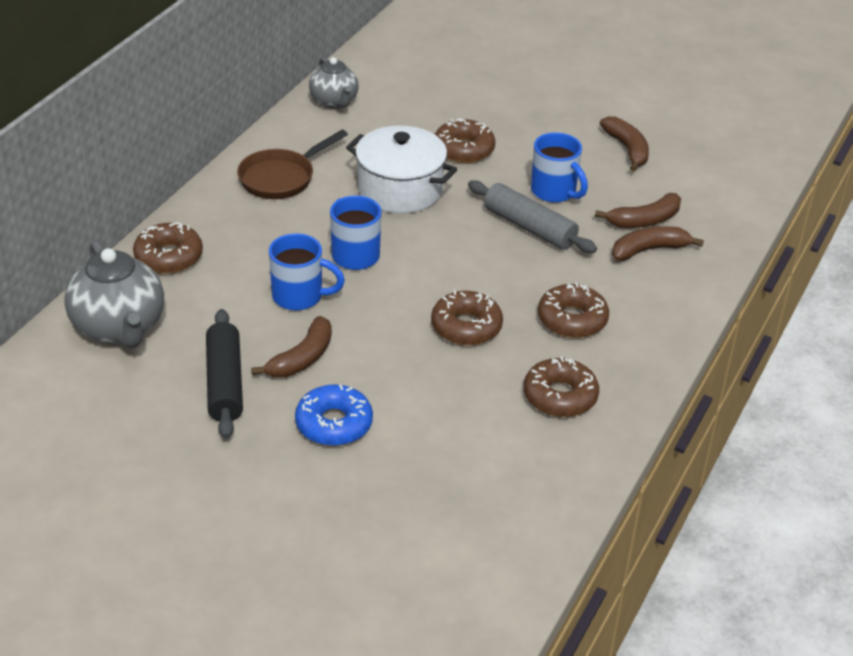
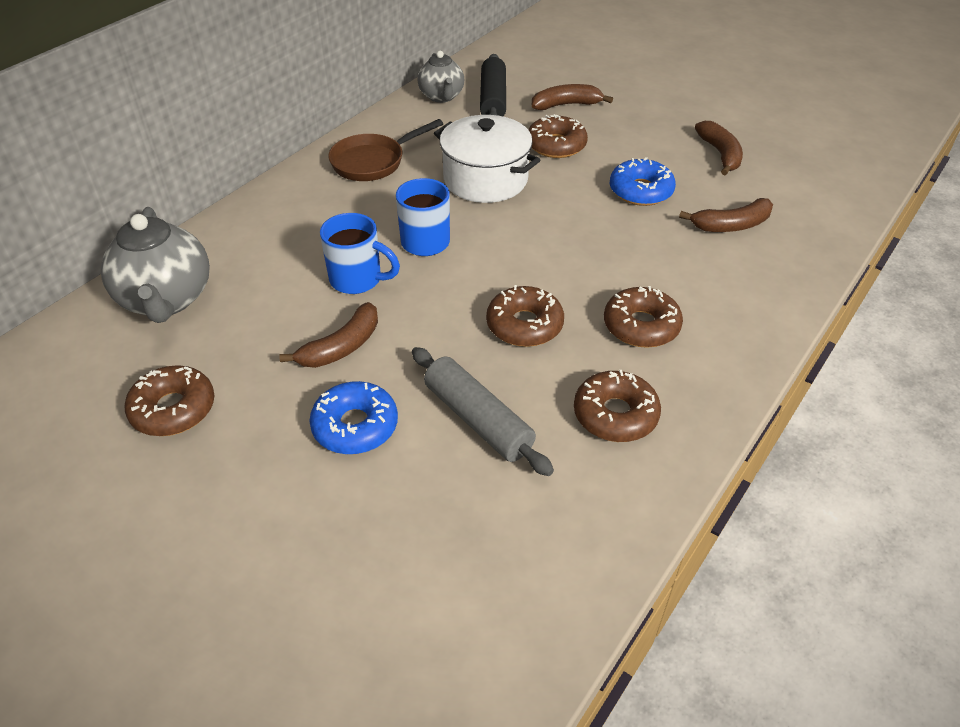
camera: 10 degrees right, 5 degrees up
(168, 257) = (241, 230): brown donut -> brown donut (173, 409)
(225, 383) = (253, 368): black rolling pin -> black rolling pin (493, 99)
(529, 227) = (609, 224): grey rolling pin -> grey rolling pin (478, 419)
(554, 192) = (640, 191): blue mug -> blue donut
(649, 250) = (733, 256): brown banana -> brown banana (566, 105)

